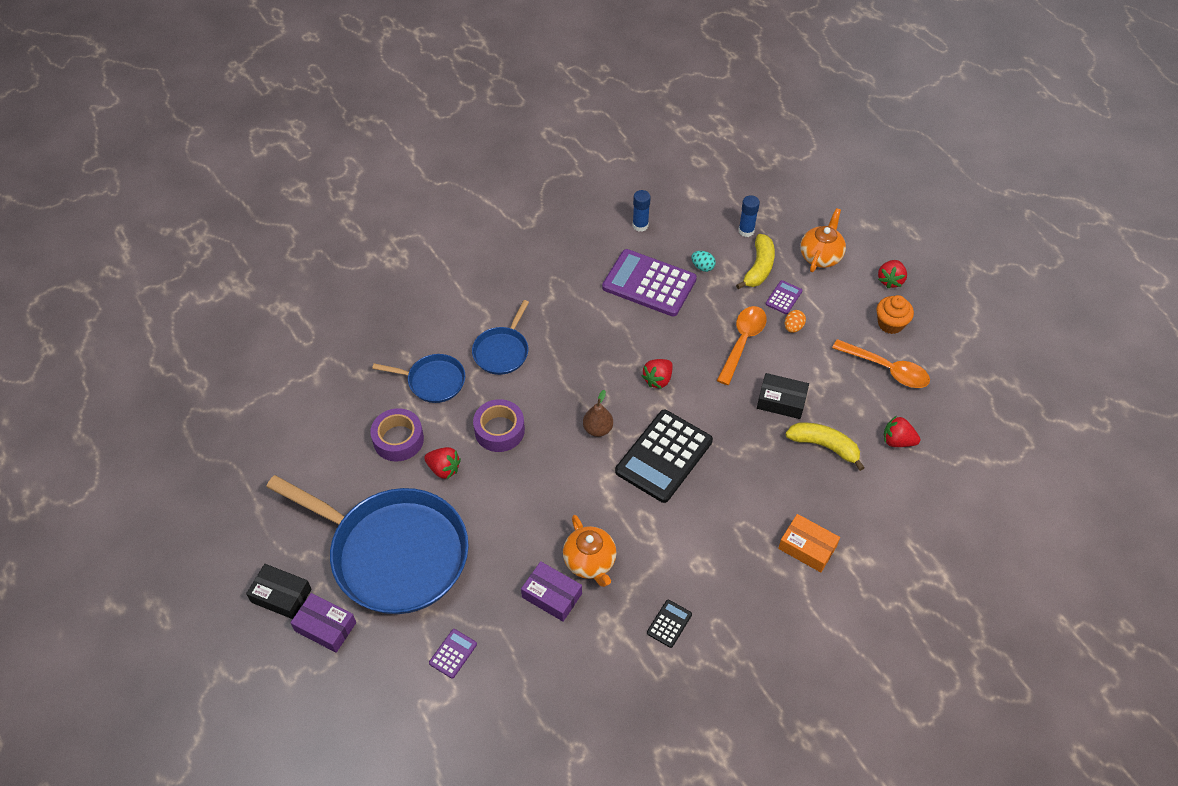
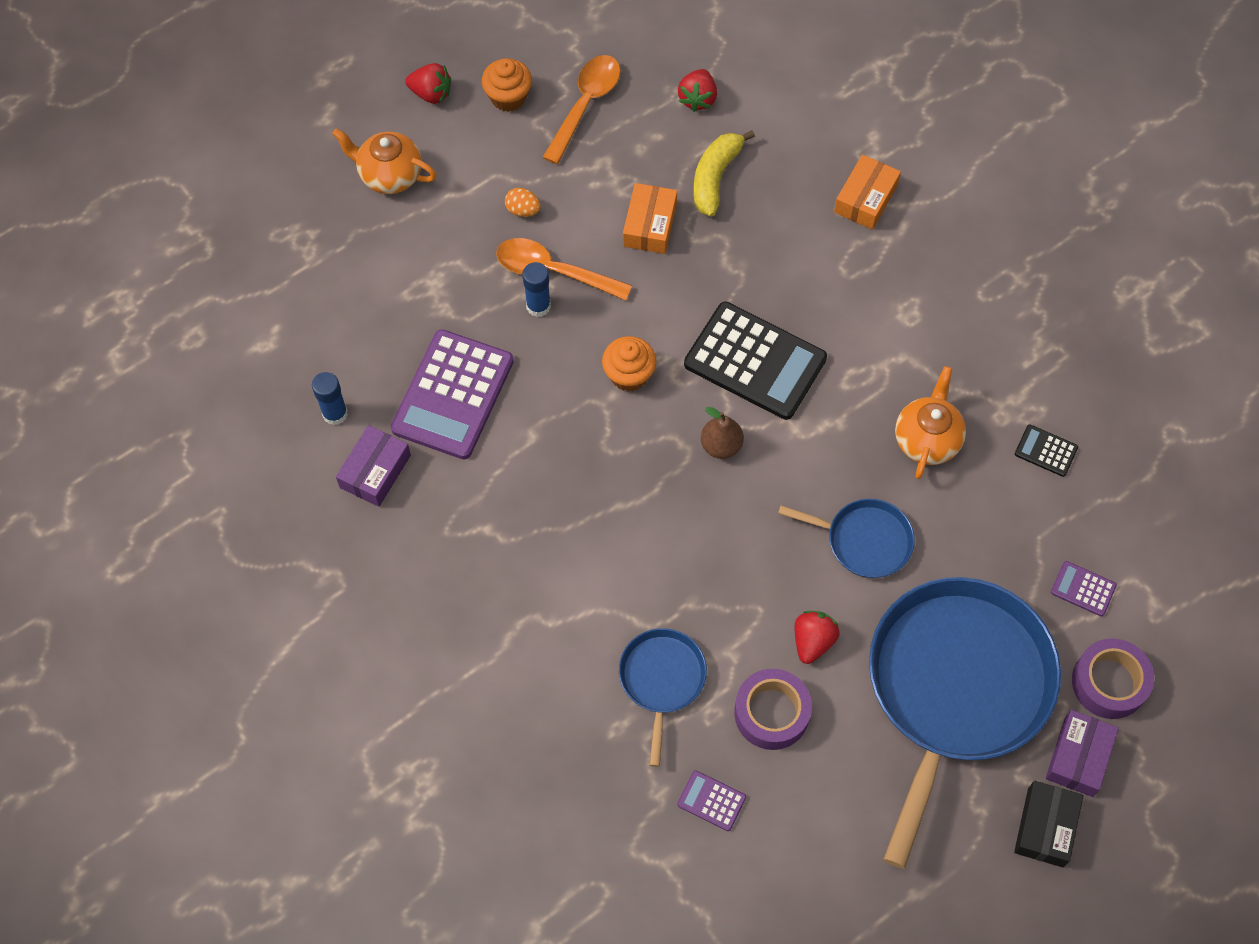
camera: 95 degrees left, 10 degrees up
(499, 430) = (738, 574): purple tape -> purple tape (1109, 683)
(502, 351) = (597, 588): blue pan -> blue pan (864, 540)
(552, 595) = (981, 480): purple box -> purple box (375, 471)
(590, 562) = (927, 439): orange teapot -> orange teapot turned 45 degrees counterclockwise
(658, 379) = (629, 375): red strawberry -> orange cupcake
(669, 623) = (994, 345): black calculator -> black calculator (1045, 451)
(702, 267) = (417, 325): turquoise egg -> none
(746, 231) = (342, 269): blue glue stick -> blue glue stick (538, 306)
(759, 268) = (415, 252): yellow banana -> none
(781, 401) = (649, 225): black box -> orange box
(783, 297) = (469, 221): purple calculator -> purple calculator (711, 801)

